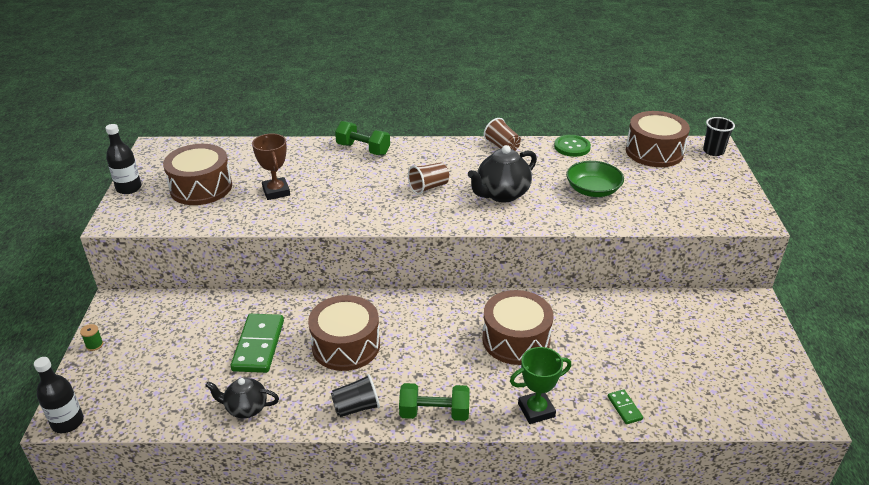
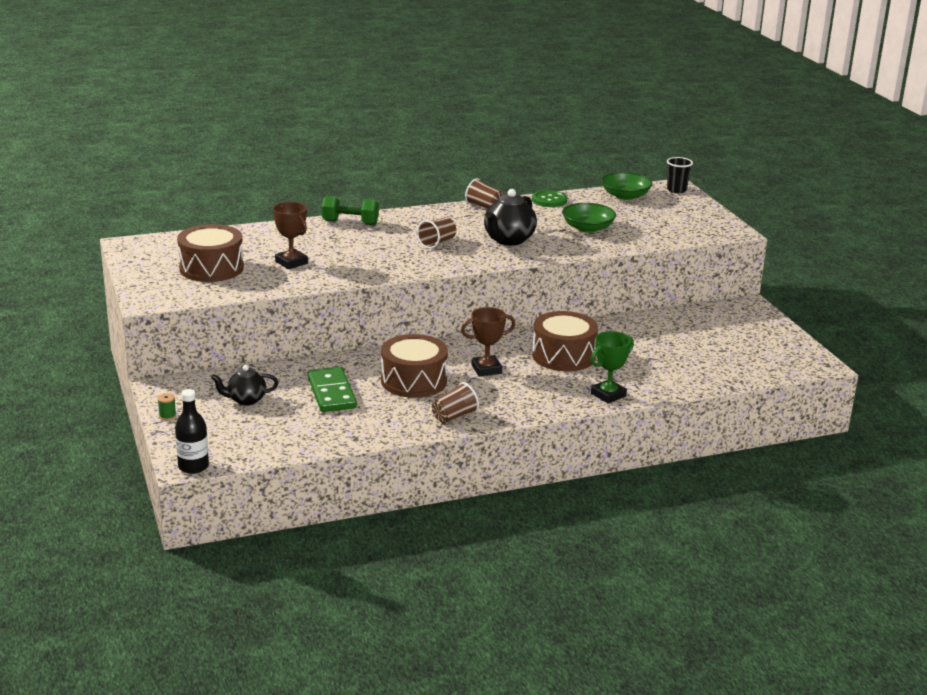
camera: 20 degrees left, 10 degrees down
(129, 188) = (135, 277): black bottle -> none
(246, 408) = (355, 432): black teapot -> black teapot (246, 400)
(356, 407) = (454, 416): black cup -> brown cup
(426, 343) = (486, 369): none -> brown trophy
(434, 413) = (524, 409): green dumbbell -> none
(624, 408) = (679, 383): green domino -> none
(654, 152) = (625, 196): brown drum -> green bowl

